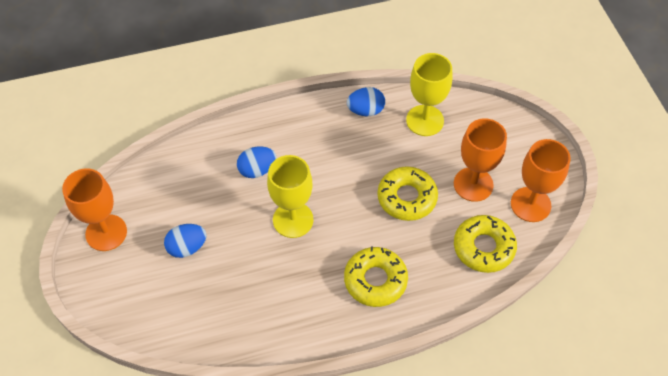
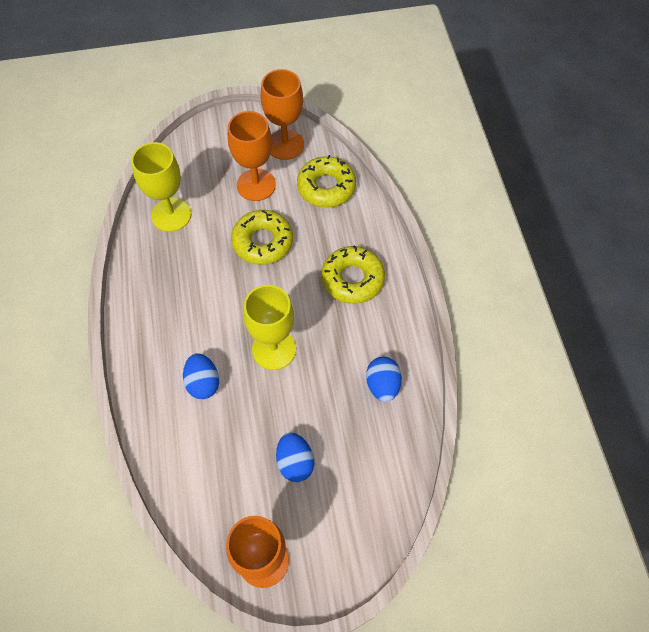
camera: 85 degrees left, 5 degrees up
(365, 110) = (145, 267): blue egg -> blue egg (382, 385)

